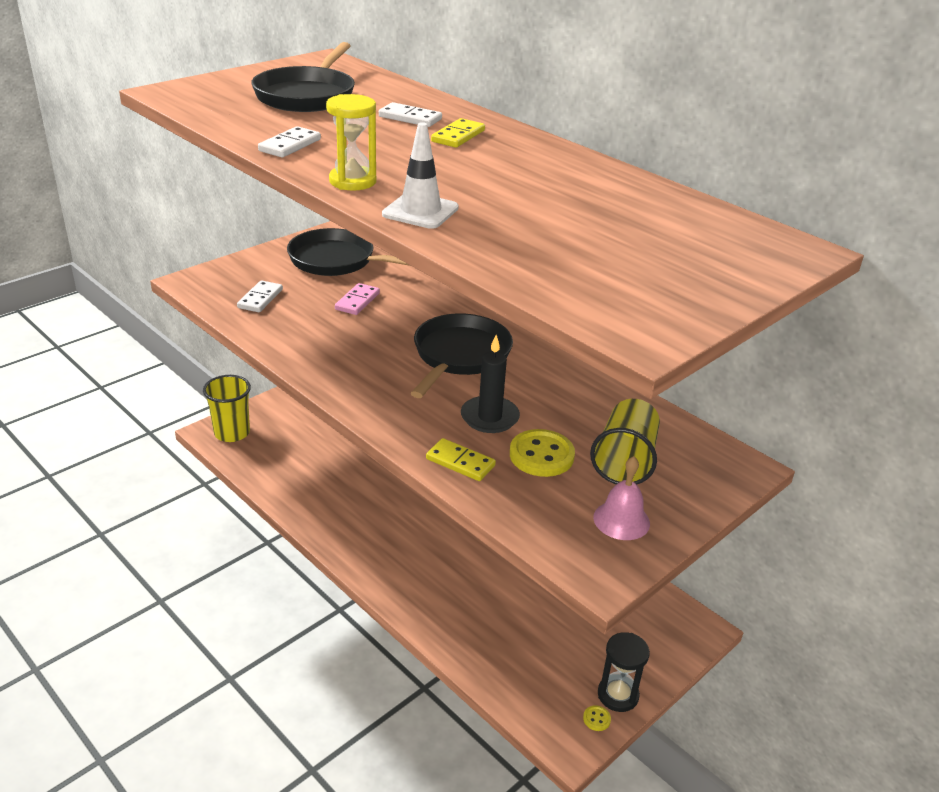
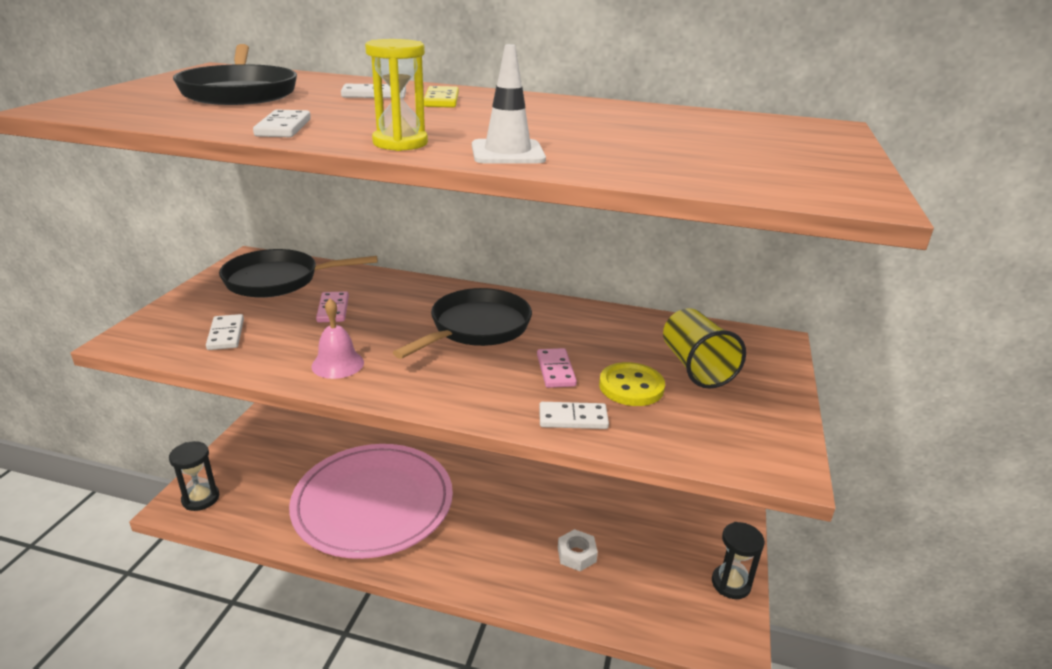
camera: 30 degrees left, 5 degrees down
(232, 433) = (200, 498): yellow cup -> black hourglass
(356, 490) = (373, 503): none -> pink plate
(459, 356) = (476, 328): black pan -> black pan turned 45 degrees clockwise
(460, 462) = (573, 418): yellow domino -> white domino
(489, 417) = (556, 370): black candle -> pink domino
(493, 605) = (576, 554): none -> white nut
(596, 719) = (734, 613): yellow button -> none
(621, 520) = (747, 415): pink bell -> pink bell (337, 364)

